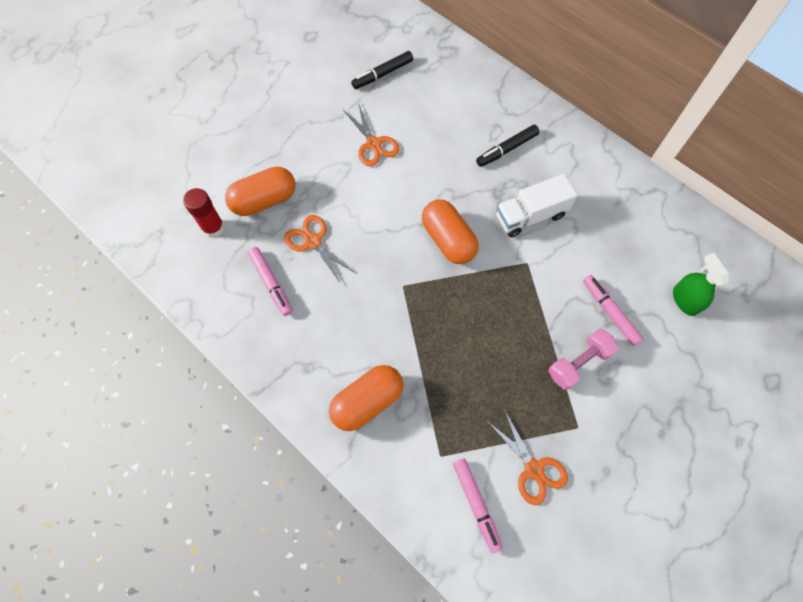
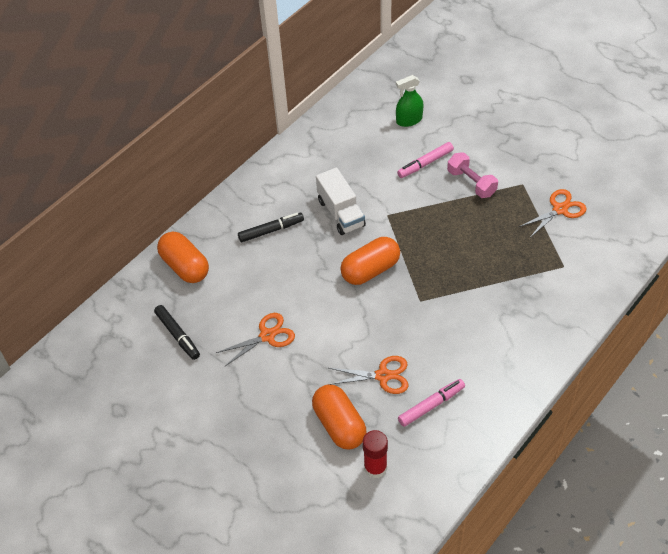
camera: 90 degrees left, 15 degrees down
(313, 241) = (383, 375): orange scissors -> orange scissors turned 135 degrees counterclockwise
(367, 401) = (530, 318): orange capsule -> orange capsule (185, 266)
(476, 504) = (594, 242): pink marker -> none
(507, 149) = (271, 230): black marker -> black marker turned 75 degrees counterclockwise

